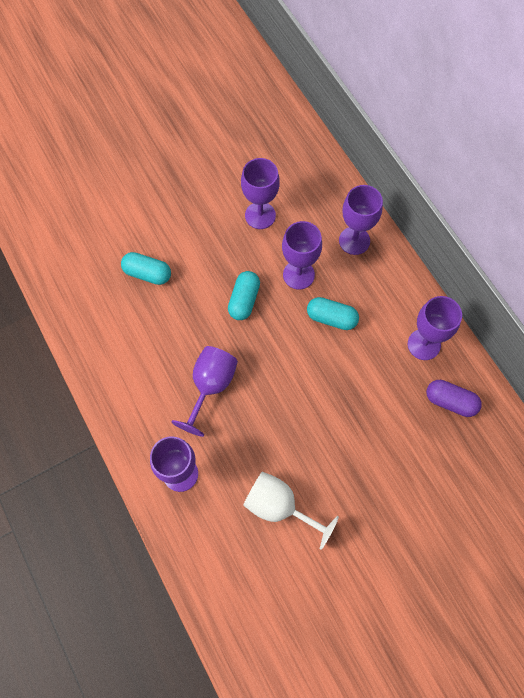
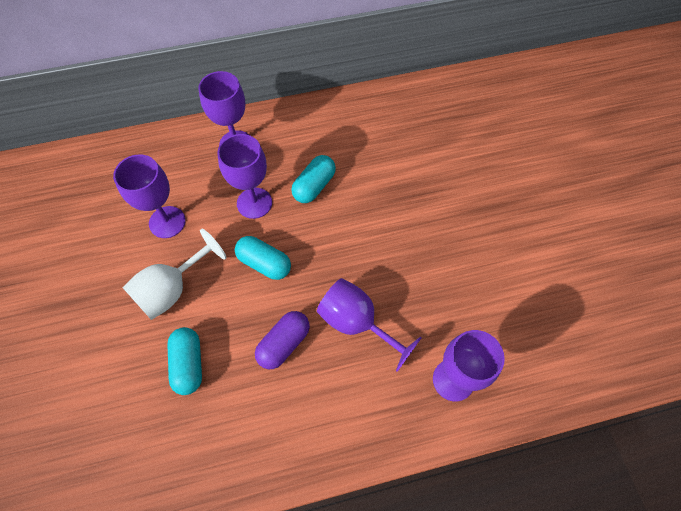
camera: 75 degrees left, 5 degrees down
(147, 273) = (188, 364): turquoise capsule -> turquoise capsule turned 45 degrees counterclockwise
(280, 507) = (506, 285): white goblet -> white goblet (172, 289)
(424, 344) = (366, 119): purple goblet -> none
(450, 401) = (427, 115): purple capsule -> purple capsule (284, 343)

